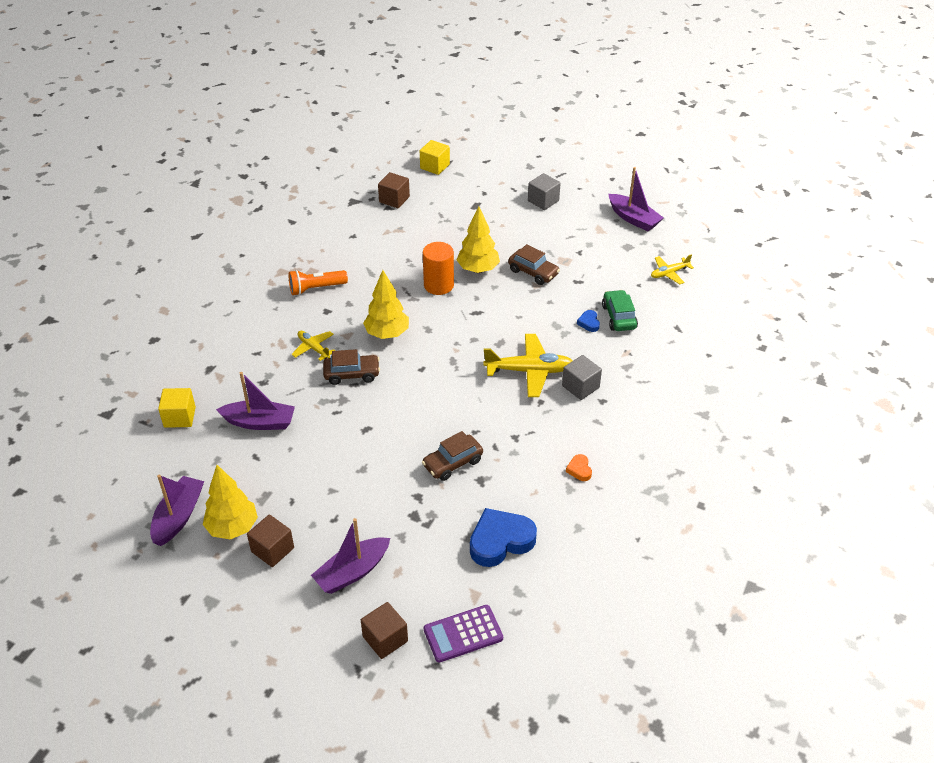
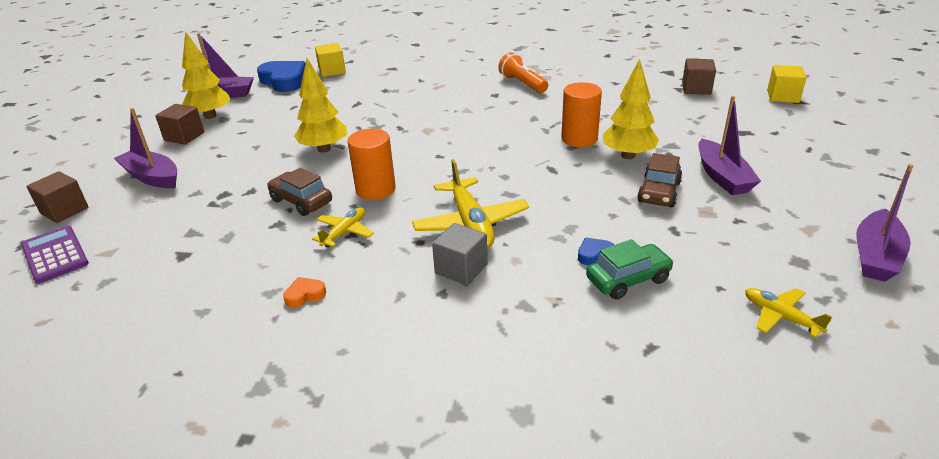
camera: 75 degrees right, 10 degrees down
(259, 422) = (335, 99): purple boat -> purple boat (722, 177)
(313, 348) = (440, 100): yellow plane -> yellow plane (345, 232)
(352, 374) = (413, 123): brown car -> none
(387, 334) = (481, 128): yellow tree -> yellow tree (324, 149)
(456, 415) = (375, 189): none -> orange cylinder
(500, 541) = (184, 254): blue heart -> blue heart (284, 81)
(543, 201) = (813, 173): grey cube -> none

